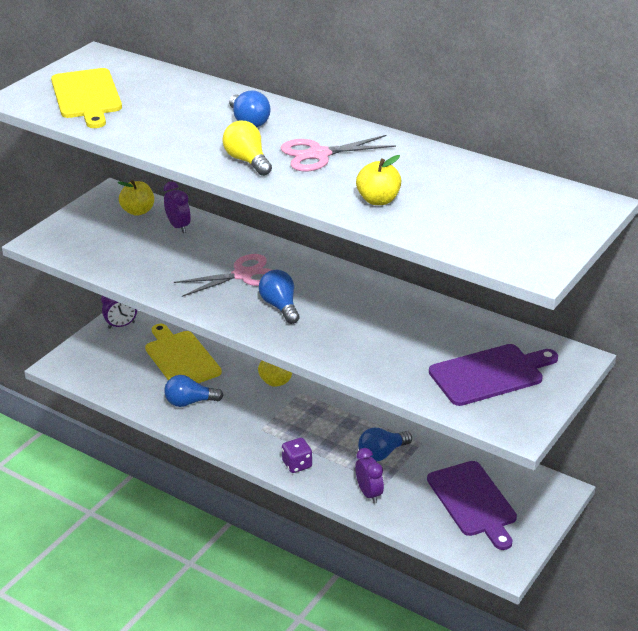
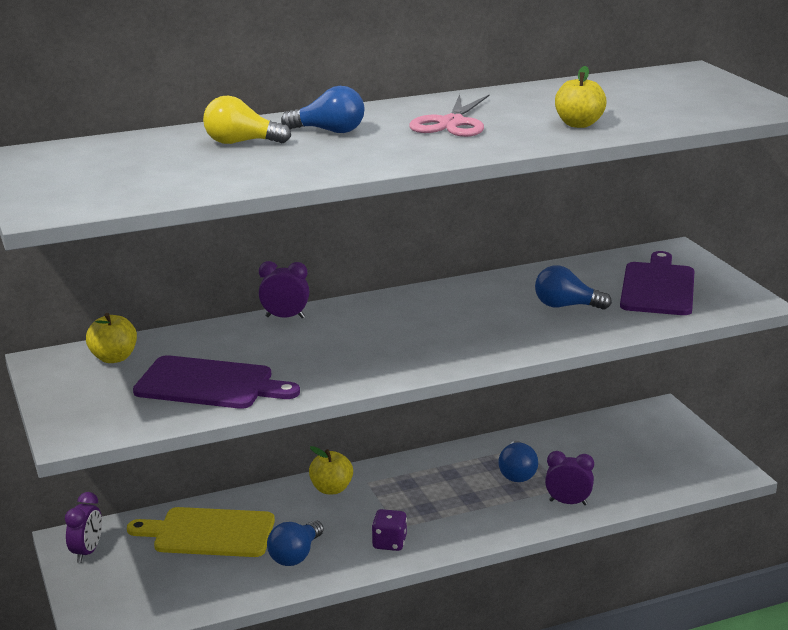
camera: 55 degrees left, 10 degrees down
(86, 96) = (117, 179): yellow cutting board -> none
(178, 227) = (187, 345): purple clock -> purple clock (285, 317)
(243, 275) = (339, 341): pink scissors -> none
(247, 161) = (415, 149): yellow light bulb -> yellow light bulb (241, 142)
(280, 306) = (425, 340): blue light bulb -> blue light bulb (566, 306)
(297, 464) = (480, 526): purple dice -> purple dice (389, 543)
(473, 501) = (634, 454): purple cutting board -> purple cutting board (209, 384)

